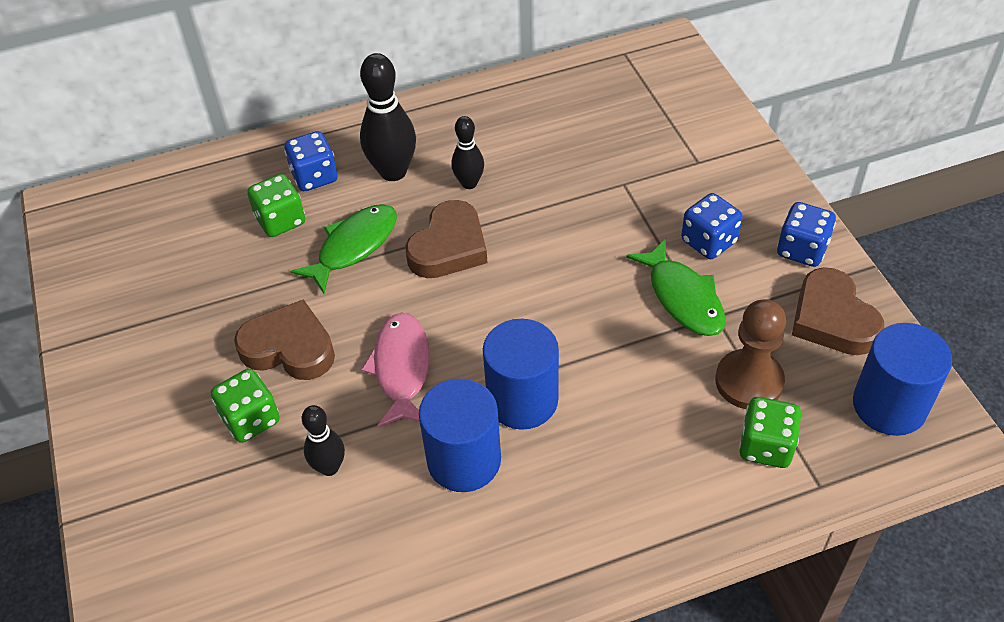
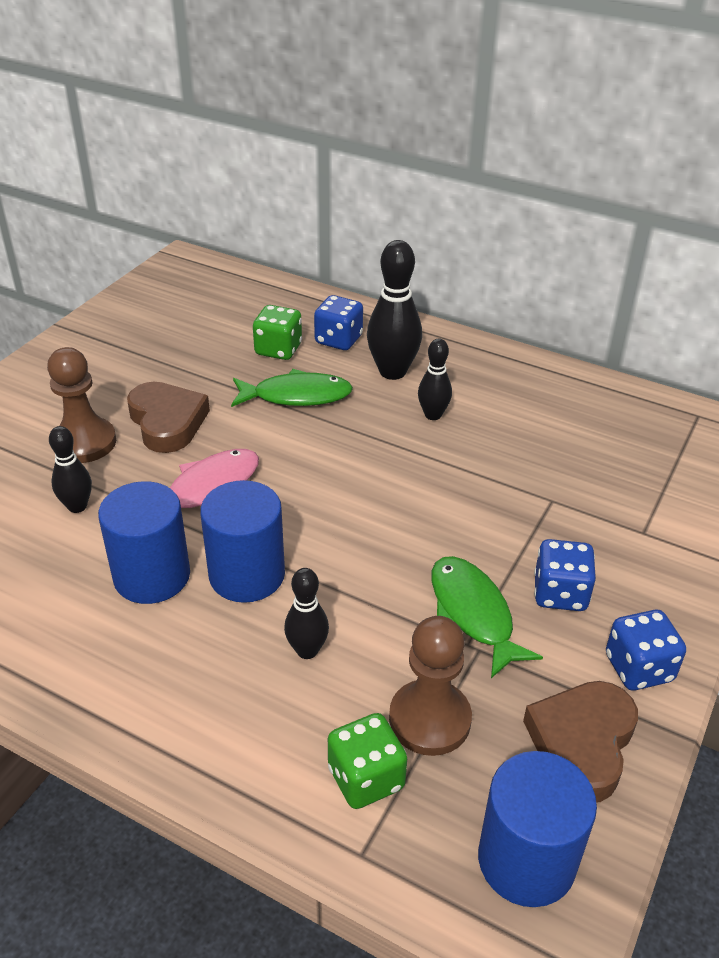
camera: 45 degrees right, 10 degrees down
(251, 419) = (84, 442): green dice -> brown pawn
(449, 247) = (355, 442): brown heart -> none
(630, 409) = (307, 650): none -> black bowling pin
(683, 297) = (473, 613): green fish -> green fish turned 135 degrees clockwise

